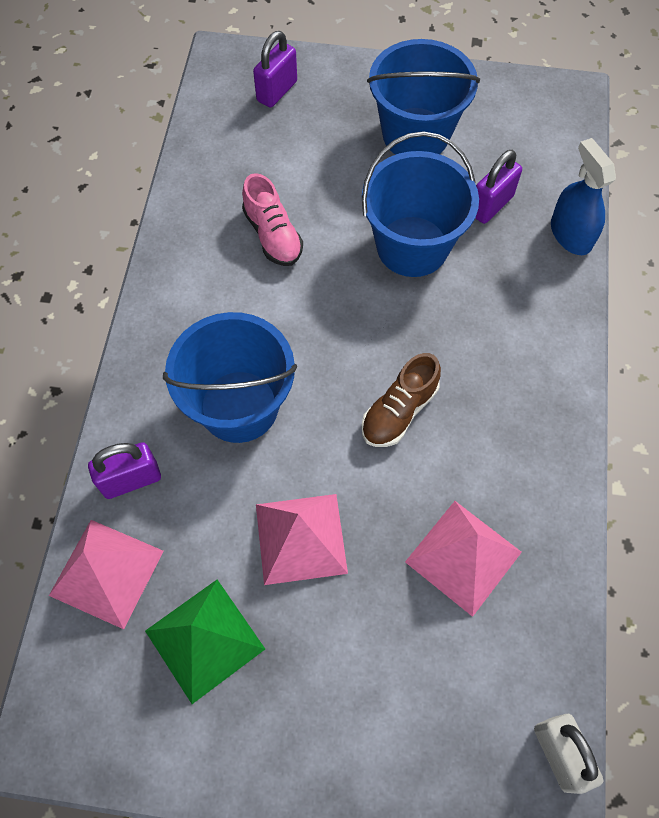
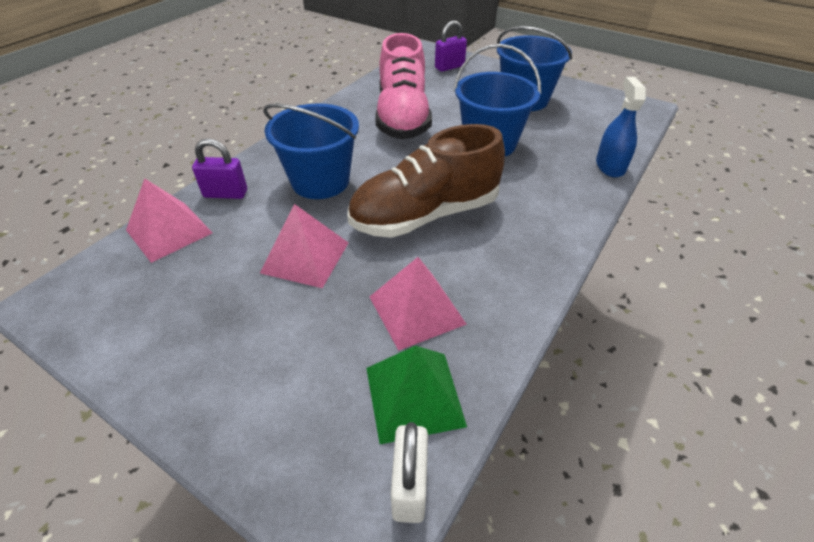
camera: 25 degrees right, 20 degrees down
(205, 639) = (195, 288): green pyramid -> green pyramid (414, 396)
(273, 235) = (402, 117): pink shoe -> pink shoe, size x1.97
(399, 411) = (425, 215): brown shoe -> brown shoe, size x1.97
(491, 205) = (557, 139): purple padlock -> none

